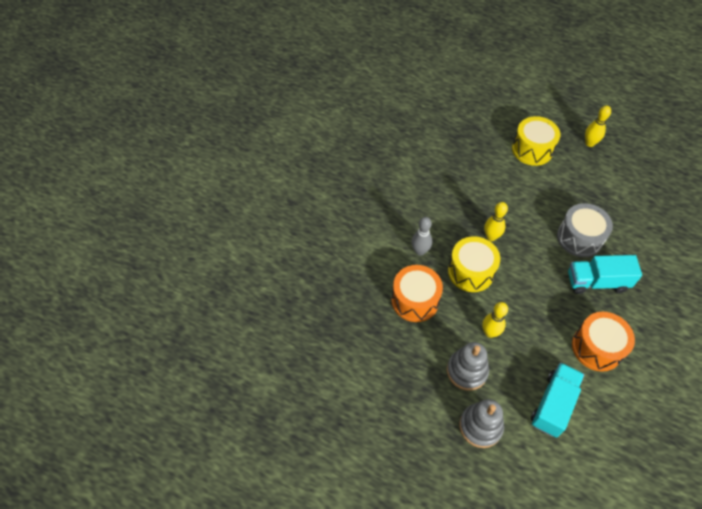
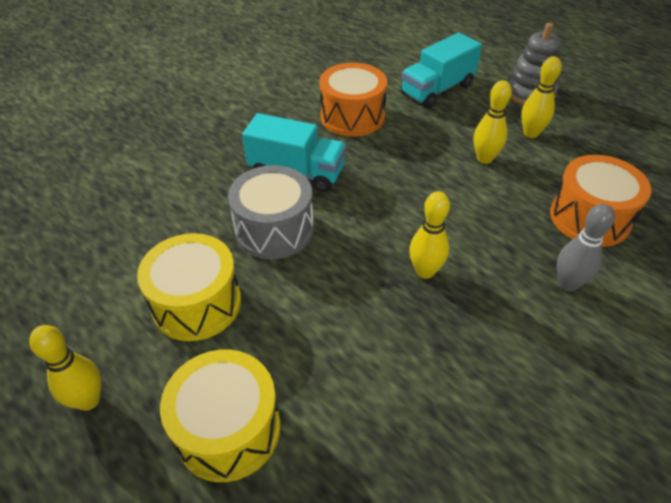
camera: 160 degrees left, 10 degrees down
(467, 371) = (530, 133): grey stacking toy -> yellow bowling pin
(471, 271) = (484, 231): yellow drum -> yellow drum (197, 303)

